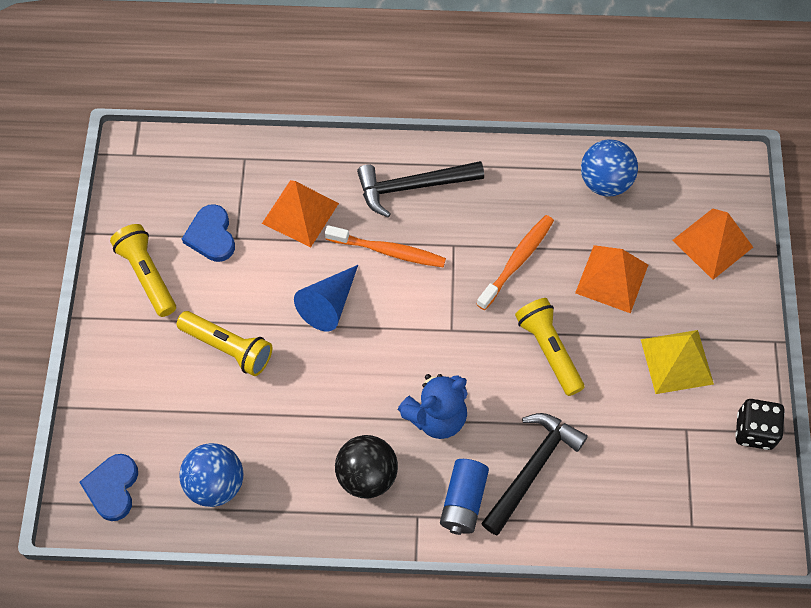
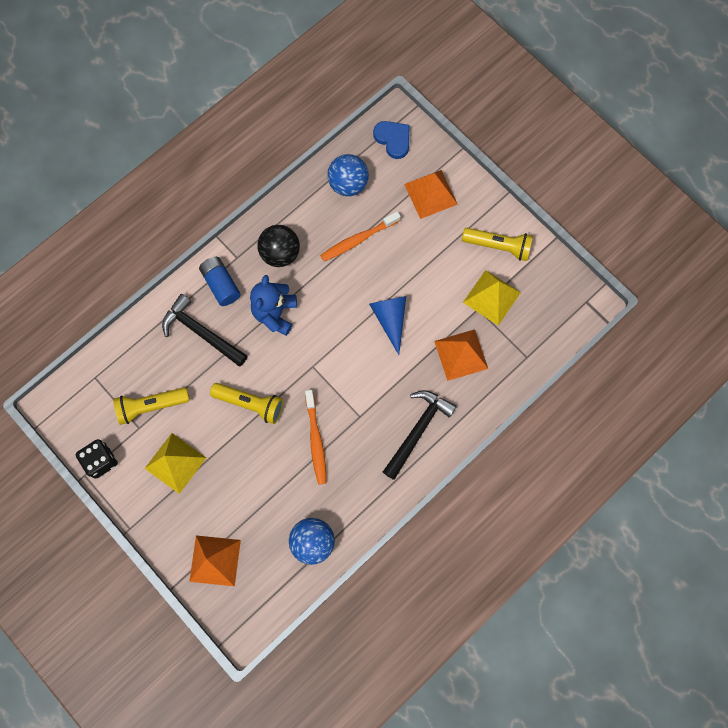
camera: 135 degrees right, 10 degrees up
(211, 236) = (492, 297): blue heart -> yellow pyramid
(228, 348) = (415, 250): yellow flashlight -> yellow flashlight (151, 406)
(388, 251) = (391, 378): orange toothbrush -> orange toothbrush (358, 239)
(532, 469) = (201, 332): black hammer -> black hammer turned 135 degrees clockwise
(611, 278) = (254, 480): orange pyramid -> orange pyramid (431, 194)

